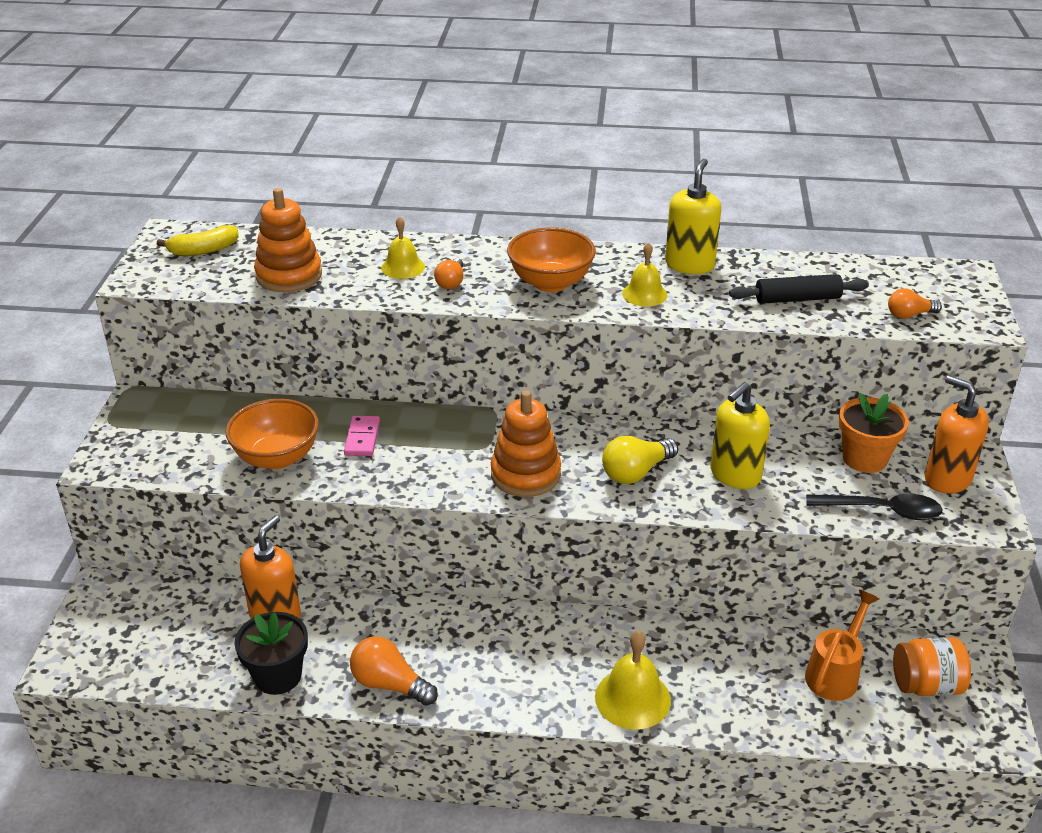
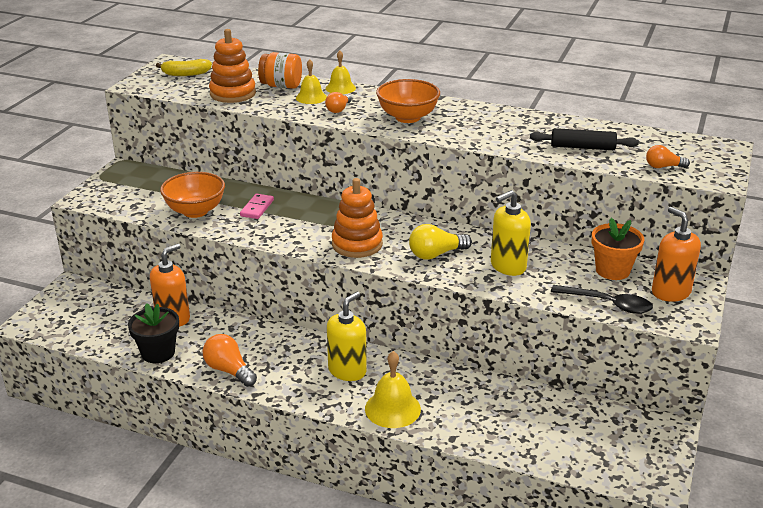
camera: 15 degrees right, 5 degrees down
(644, 294) = (471, 131): yellow bell -> yellow bell (340, 88)
(689, 265) = (514, 118): yellow soap dispenser -> yellow soap dispenser (347, 370)
(835, 673) = (551, 420): orange watering can -> none
(926, 685) = (618, 440): orange jar -> orange jar (281, 86)

